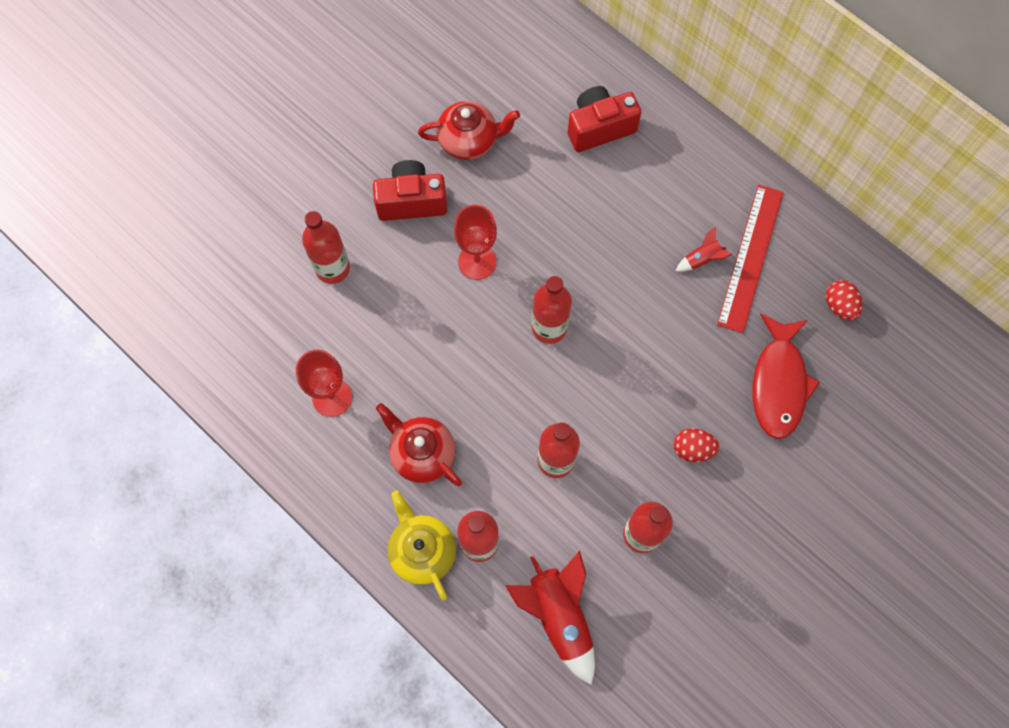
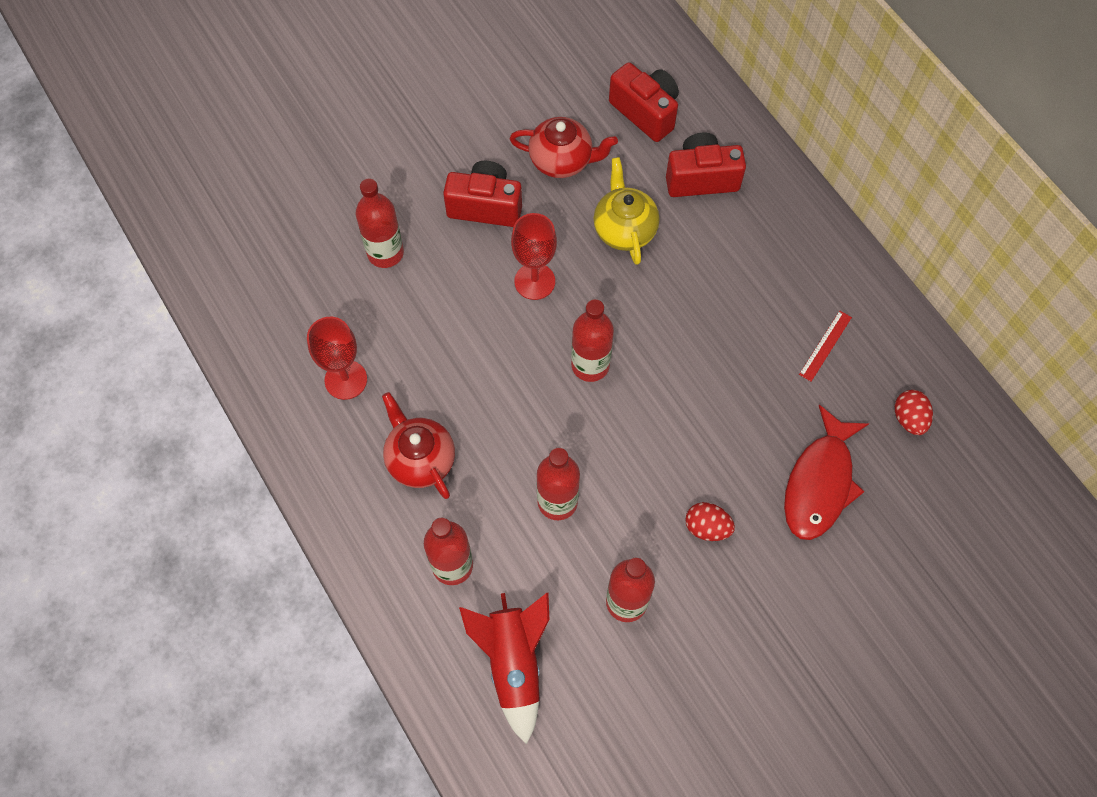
camera: 15 degrees right, 5 degrees down
(422, 551) = (391, 558): yellow teapot -> yellow teapot (624, 229)
(532, 76) = (645, 112): none -> red camera
(702, 259) = (772, 335): red rocket -> none
(750, 257) = (825, 345): red ruler -> red ruler, size x0.48

